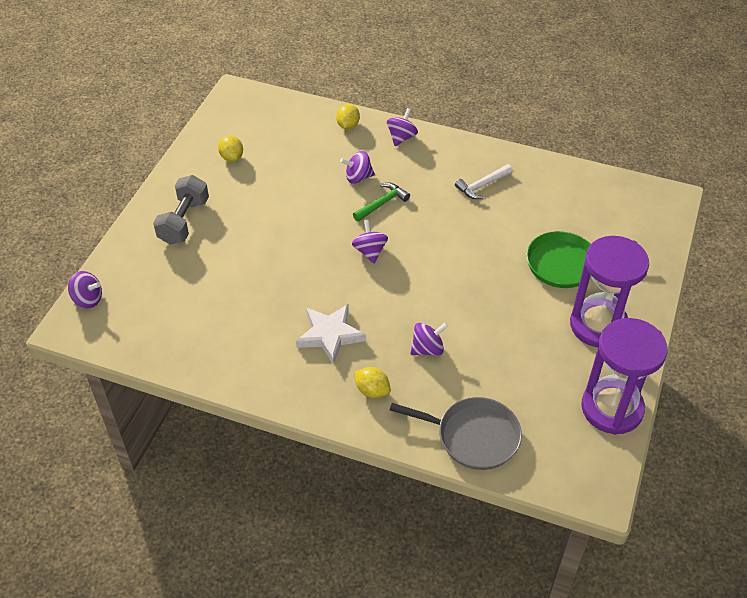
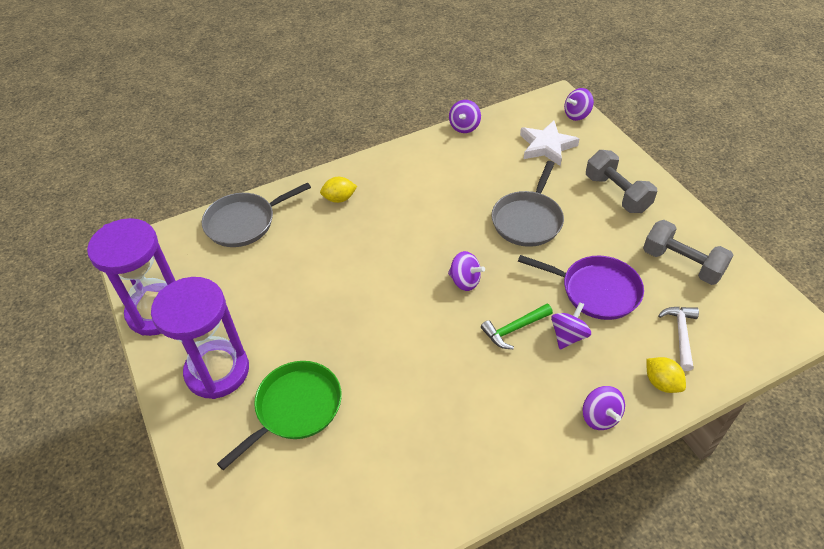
camera: 135 degrees right, 0 degrees up
(232, 157) = (682, 264): yellow lemon -> grey dumbbell
(268, 254) = (528, 220): none -> grey pan
(303, 184) = (596, 290): none -> purple pan
(330, 335) = (409, 207): white star -> white star (547, 146)
(382, 203) = (514, 329): green hammer -> green hammer turned 60 degrees clockwise
(427, 349) = (334, 248): purple spinning top -> purple spinning top (464, 127)
(482, 185) = (459, 429): white hammer -> white hammer (681, 335)

